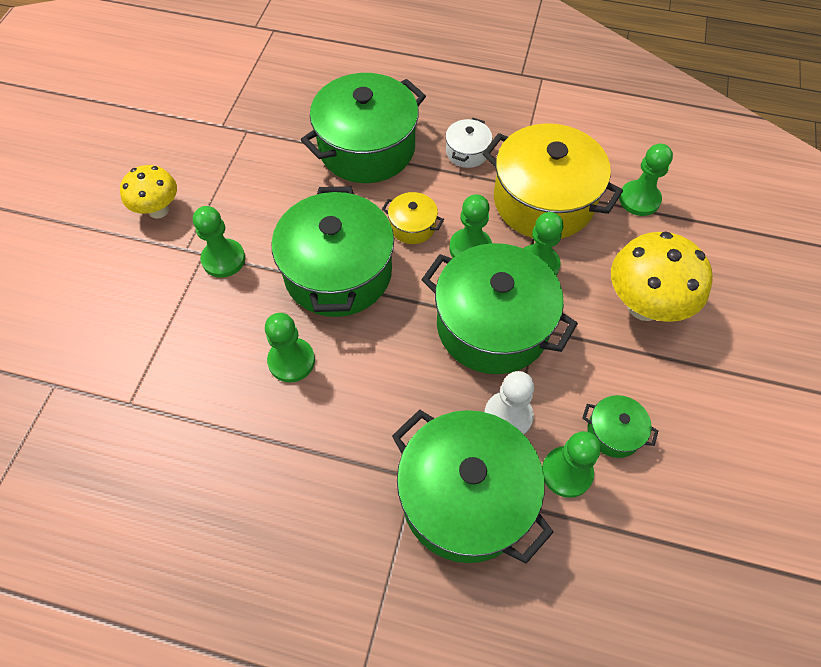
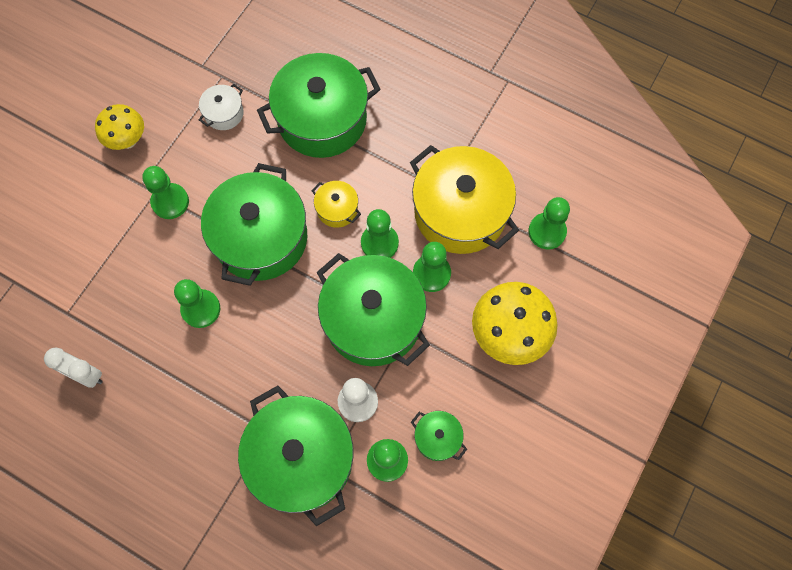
camera: 15 degrees right, 10 degrees up
(170, 468) = (86, 375): none -> white clock
(467, 152) = (410, 145): white pot -> white pot (224, 113)

